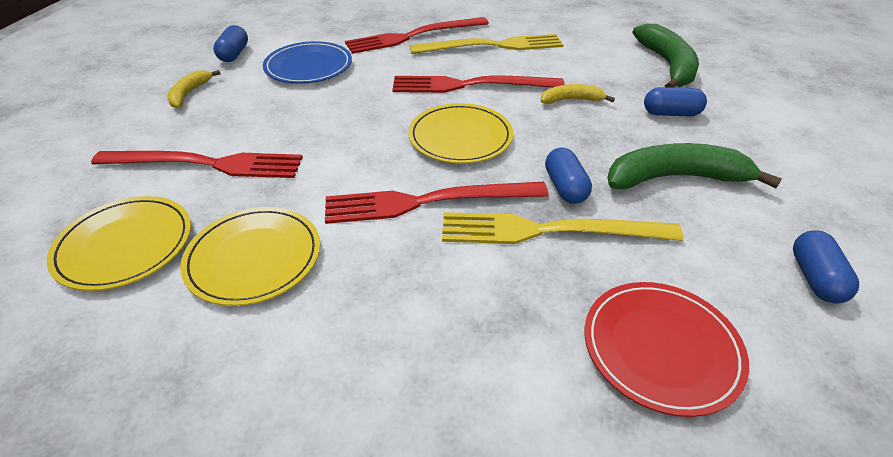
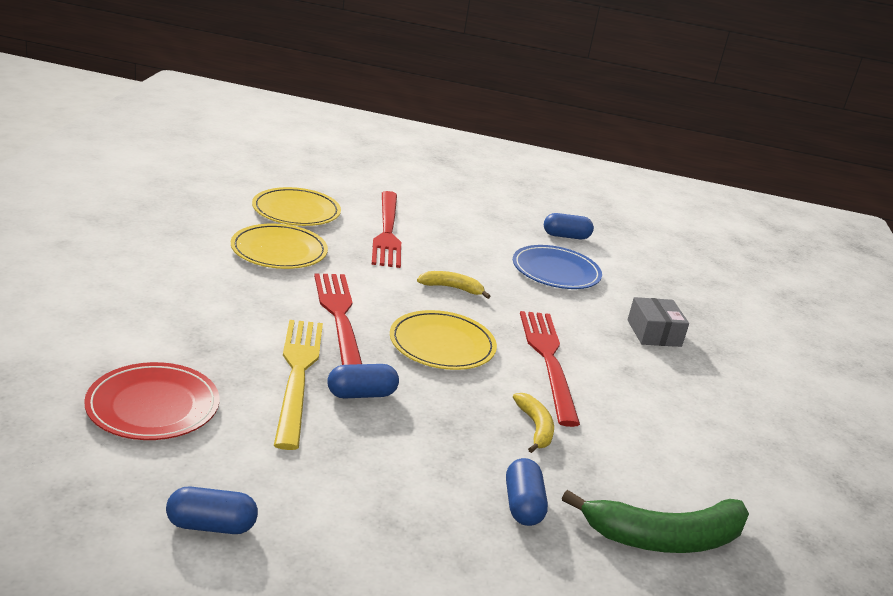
camera: 80 degrees right, 15 degrees down
(189, 93) = (488, 221): yellow banana -> yellow banana (452, 288)
(413, 36) = (654, 333): red fork -> grey box
(492, 46) = (655, 387): yellow fork -> none
(675, 178) = (380, 472): green banana -> none

